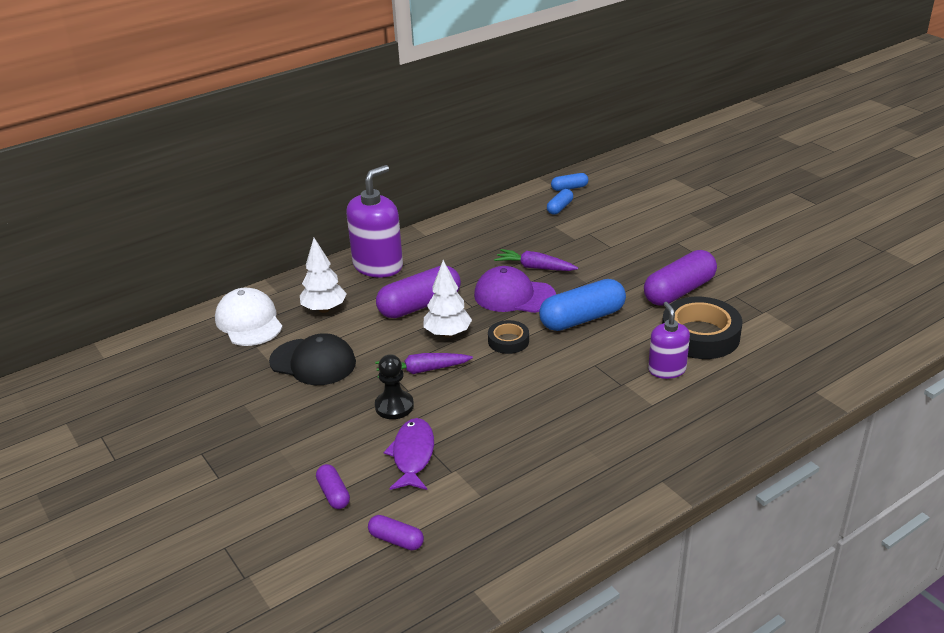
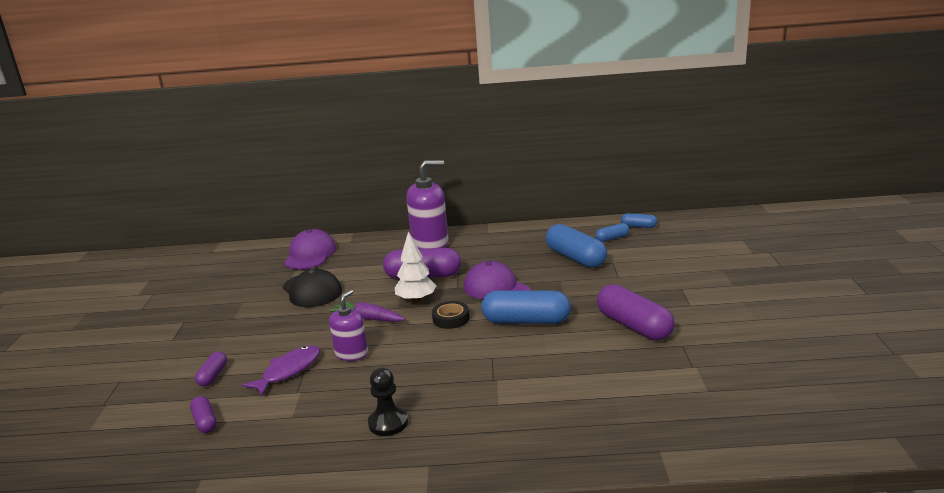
camera: 35 degrees right, 10 degrees down
(249, 322) = (310, 255): white cap -> purple cap
(324, 309) = (362, 260): white tree -> none
(394, 406) = (320, 335): black pawn -> black pawn (388, 423)
(535, 267) = (537, 274): purple carrot -> none
(550, 239) = (575, 258): none -> blue capsule
(667, 370) = (544, 382): purple soap dispenser -> purple soap dispenser (351, 354)
(679, 291) = (634, 326): purple capsule -> purple capsule turned 60 degrees clockwise
(700, 335) = (608, 365): black tape -> none

